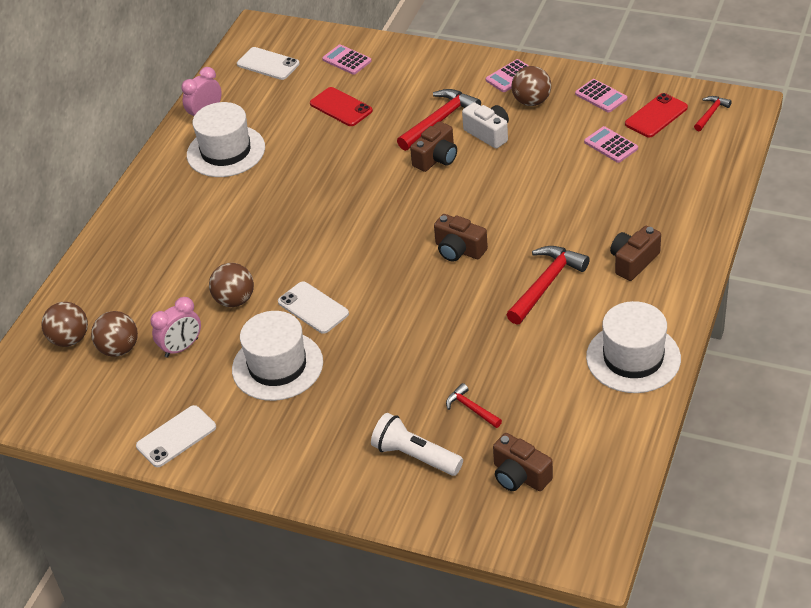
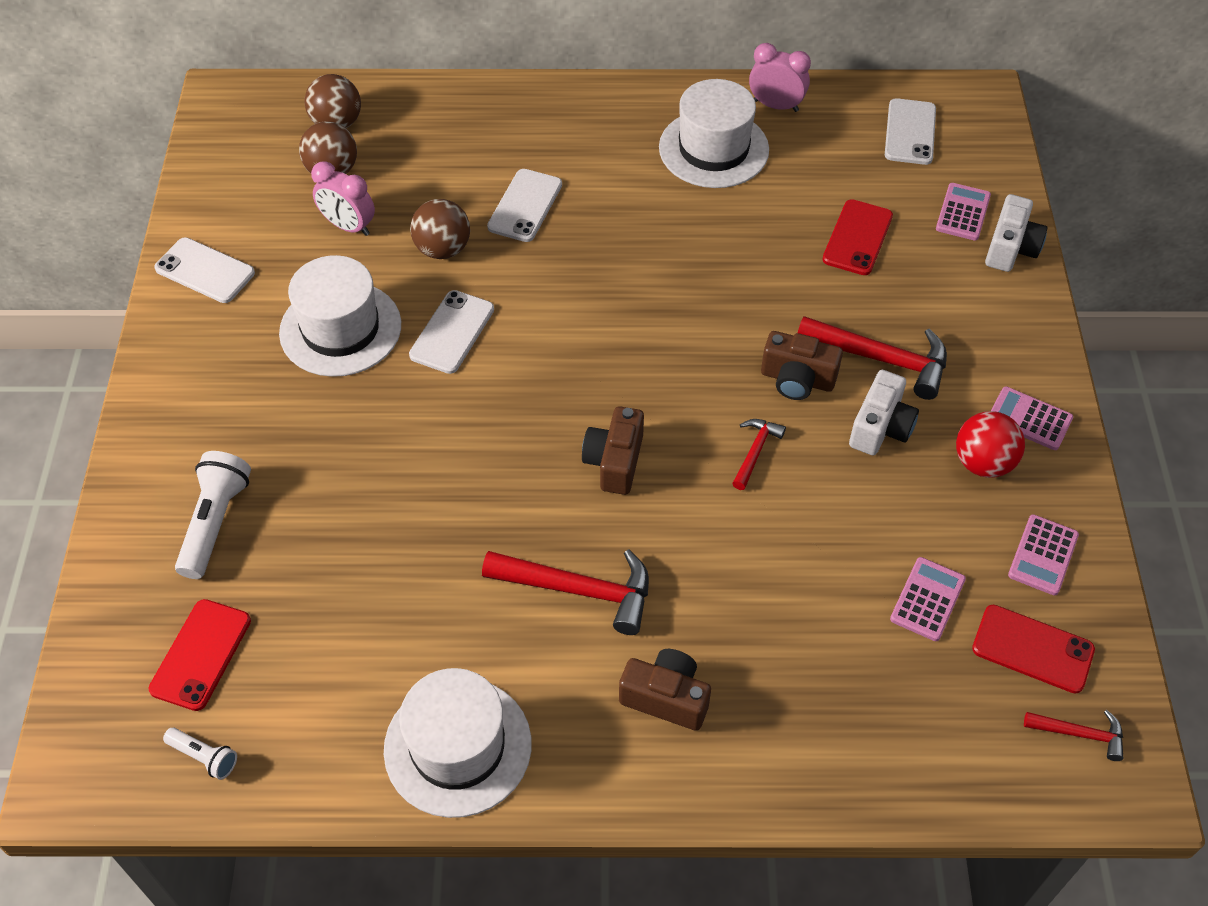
camera: 65 degrees right, 10 degrees up
(220, 251) = (525, 206): none -> white phone
(385, 49) = (1010, 248): none -> white camera
(471, 408) = (311, 563): red hammer -> red hammer (755, 452)
(520, 476) = (200, 654): brown camera -> red phone
(531, 101) = (983, 463): brown ball -> red ball
(598, 482) = (204, 757): none -> white flashlight

